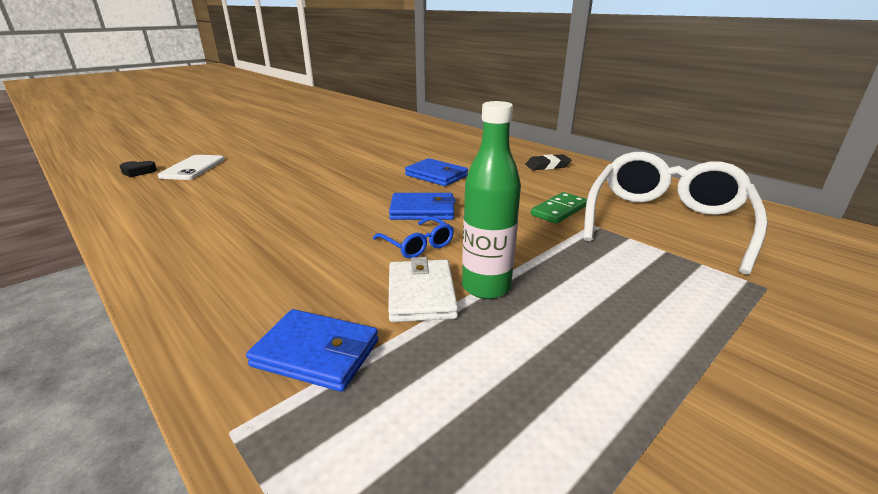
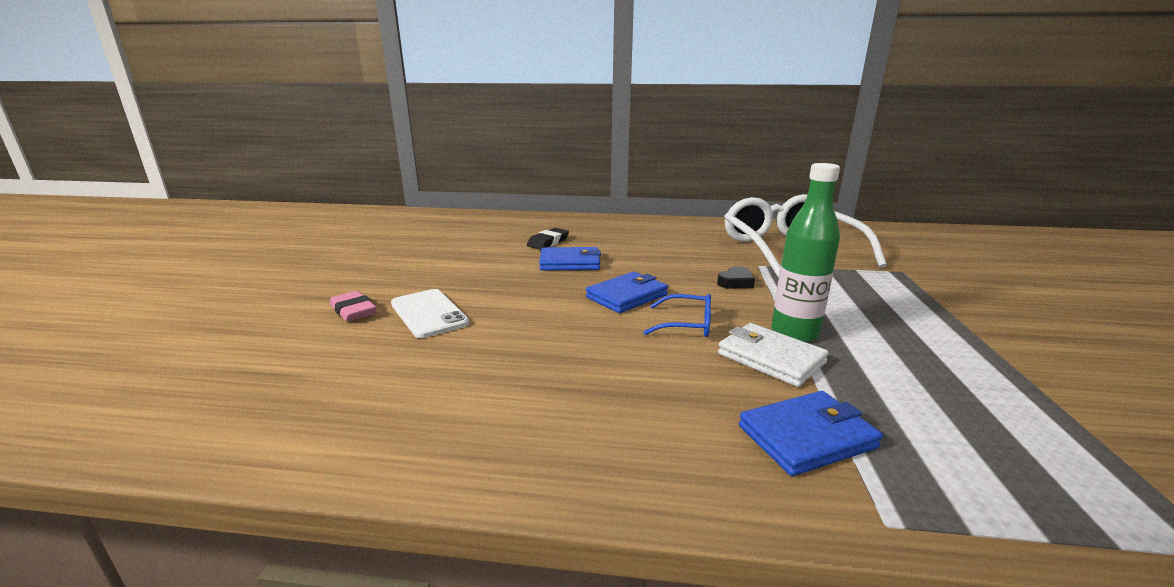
camera: 40 degrees left, 5 degrees down
(138, 172) = (128, 382): black heart -> black heart (735, 282)
(193, 168) = (230, 345): white phone -> white phone (429, 313)
(265, 168) = (353, 311): none -> pink eraser
(547, 166) = (639, 230): black eraser -> black eraser (548, 242)
(559, 210) = (719, 262): green domino -> none

